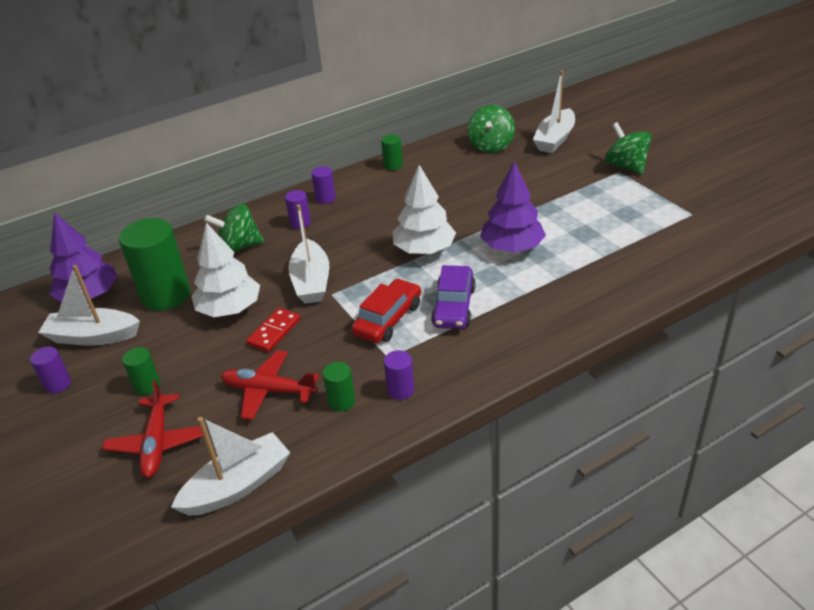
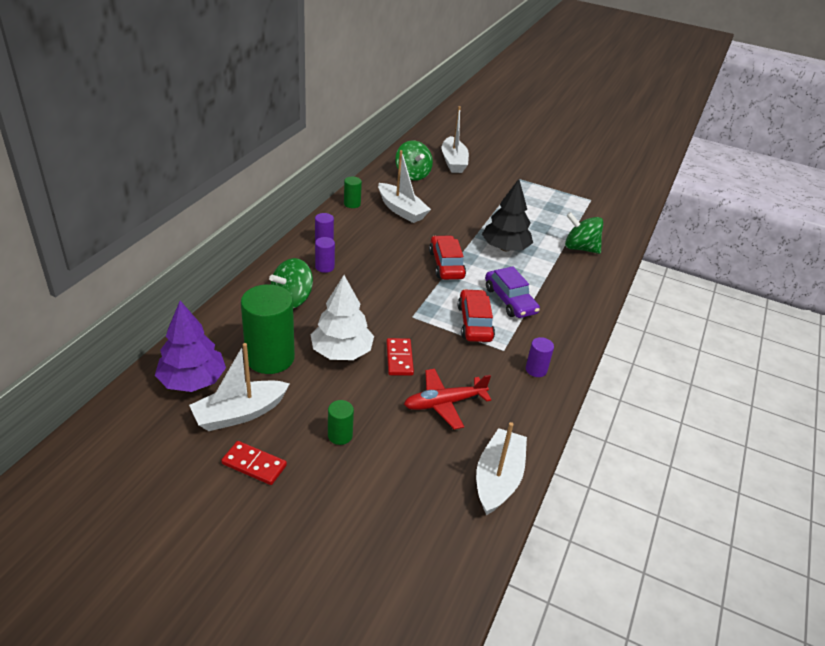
camera: 40 degrees left, 0 degrees up
(58, 384) = (254, 465): purple cylinder -> red domino
(157, 443) = (401, 475): red plane -> none
(311, 281) = (386, 311): white boat -> white boat (401, 210)
(341, 401) = (505, 392): green cylinder -> none
(424, 250) = (446, 264): white tree -> red car
(512, 247) = (505, 248): purple tree -> black tree
(626, 166) = (520, 174): green spinning top -> green spinning top (580, 248)

